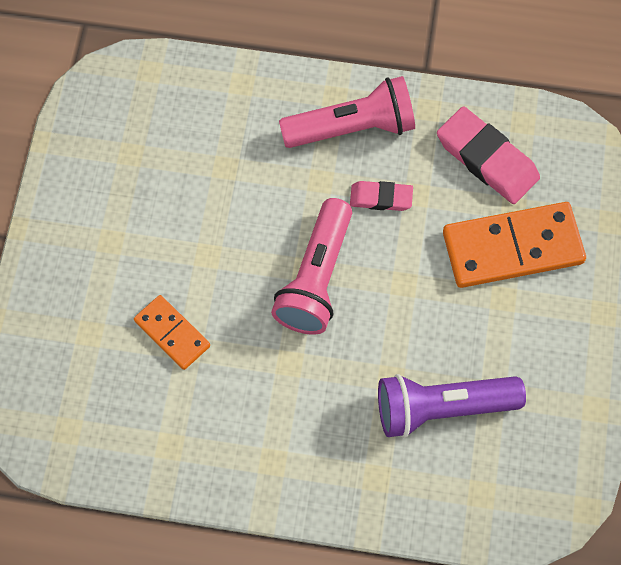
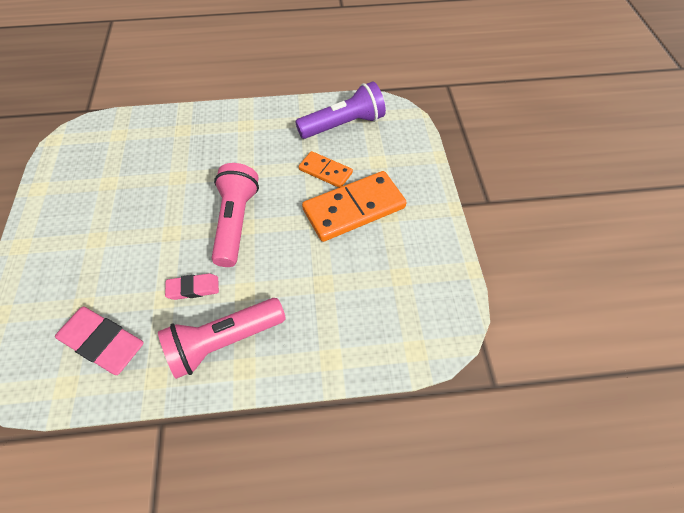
camera: 165 degrees right, 10 degrees down
(442, 408) = (142, 168): purple flashlight -> purple flashlight (343, 125)
(512, 247) = (85, 275): orange domino -> orange domino (354, 209)

